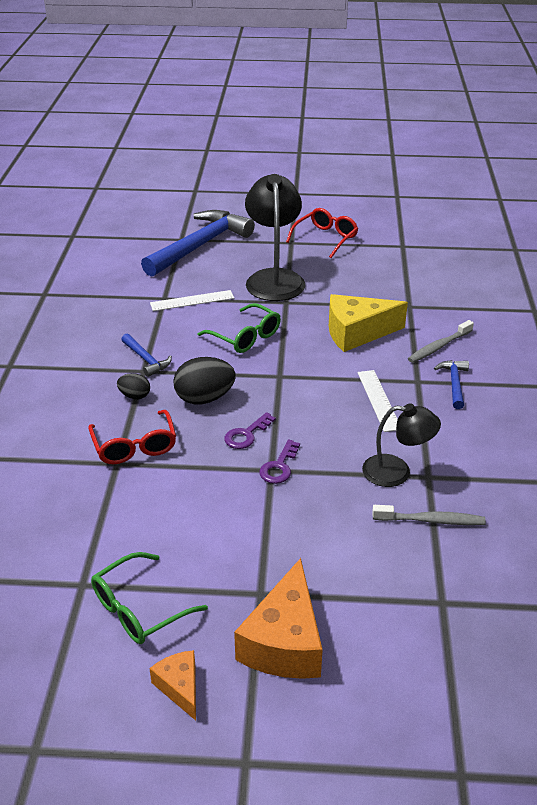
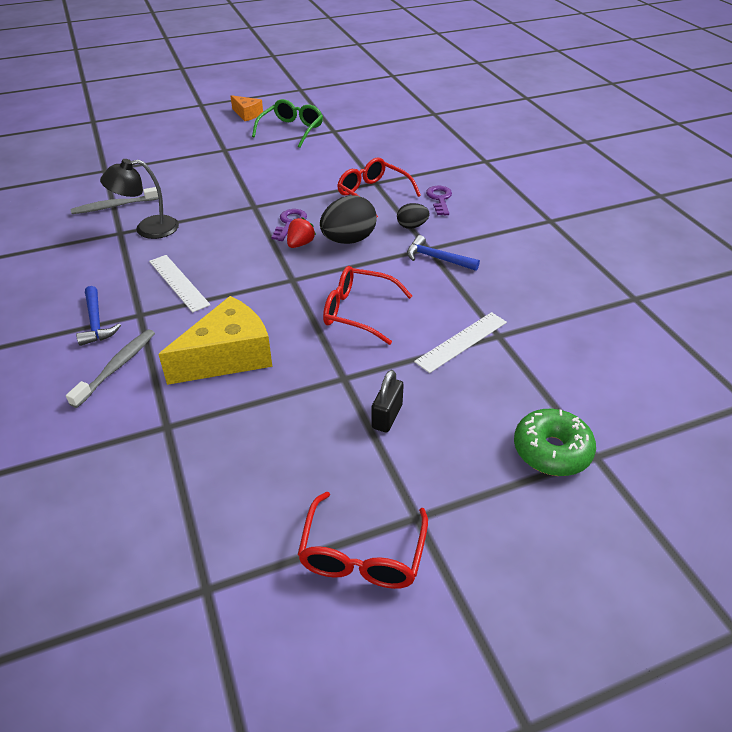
camera: 155 degrees right, 5 degrees up
(200, 245) = (551, 451): blue hammer -> green donut
(245, 337) = (358, 312): green glasses -> red glasses
(251, 407) = (300, 244): none -> red strawberry
(274, 278) = (387, 416): black lamp -> black padlock
(279, 467) = (248, 209): purple key -> purple key (439, 199)
(285, 642) = (199, 137): orange cheese -> none

